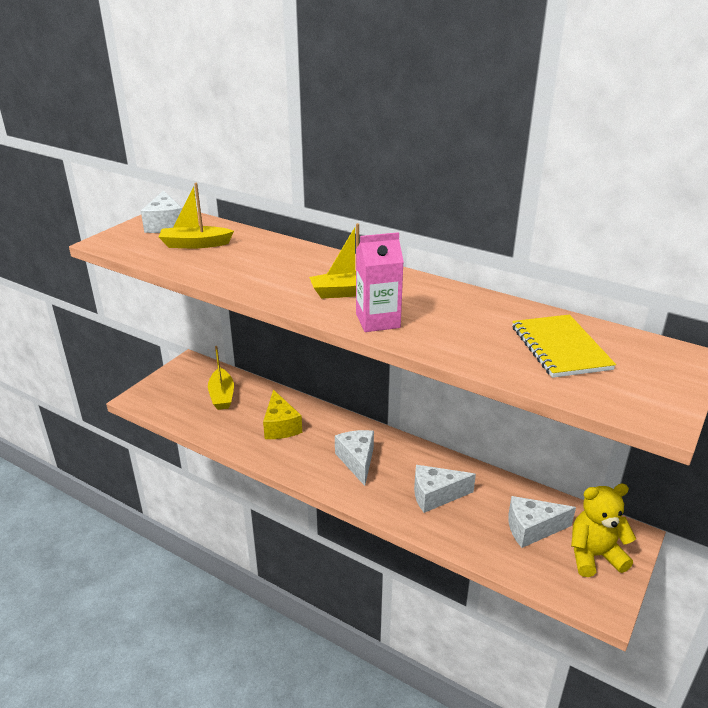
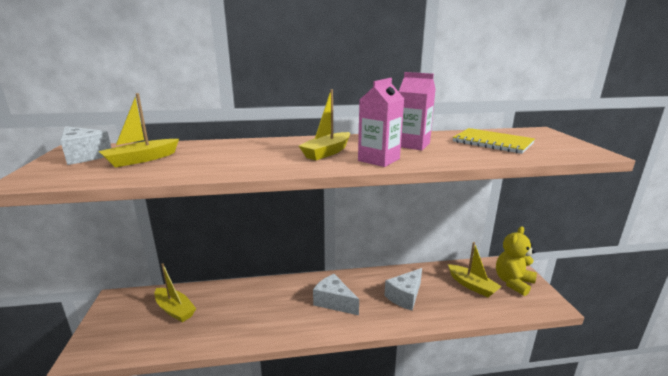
camera: 40 degrees left, 10 degrees down
(280, 426) = (251, 308): yellow cheese -> none
(455, 314) = (412, 145): none -> pink carton
(532, 529) = (472, 286): white cheese -> yellow boat

